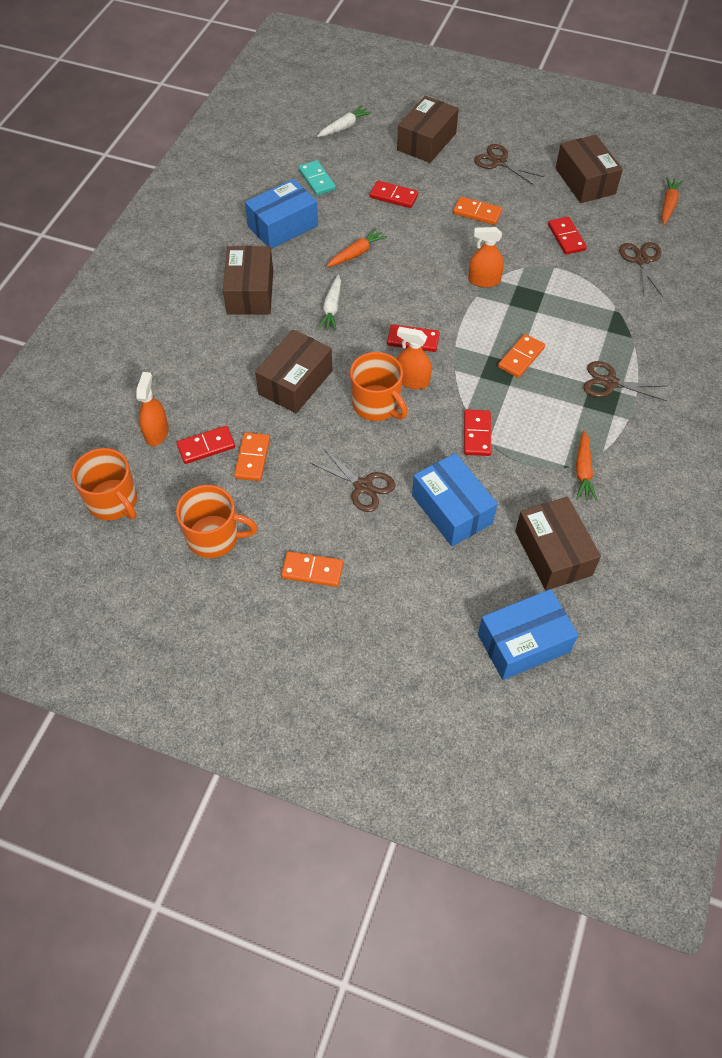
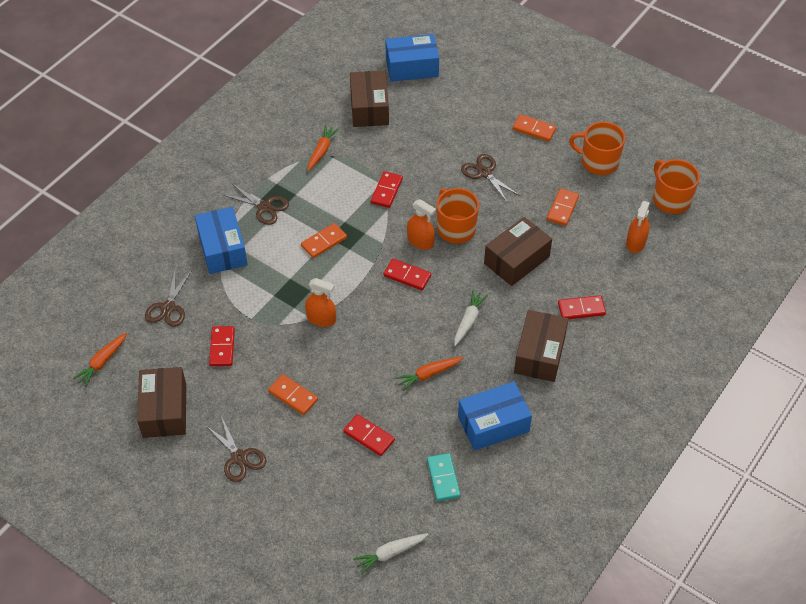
camera: 165 degrees left, 5 degrees down
(206, 446) = (597, 224): red domino -> red domino (581, 309)
(426, 141) = (304, 507): brown box -> none
(452, 509) = (426, 146): blue box -> blue box (222, 249)

